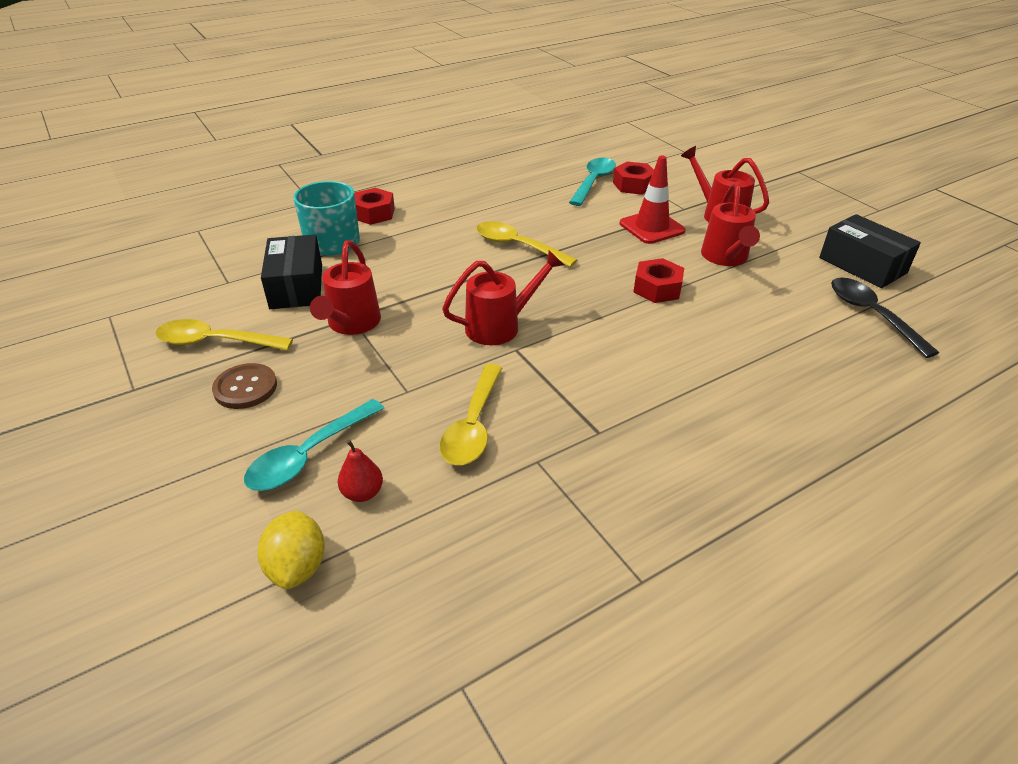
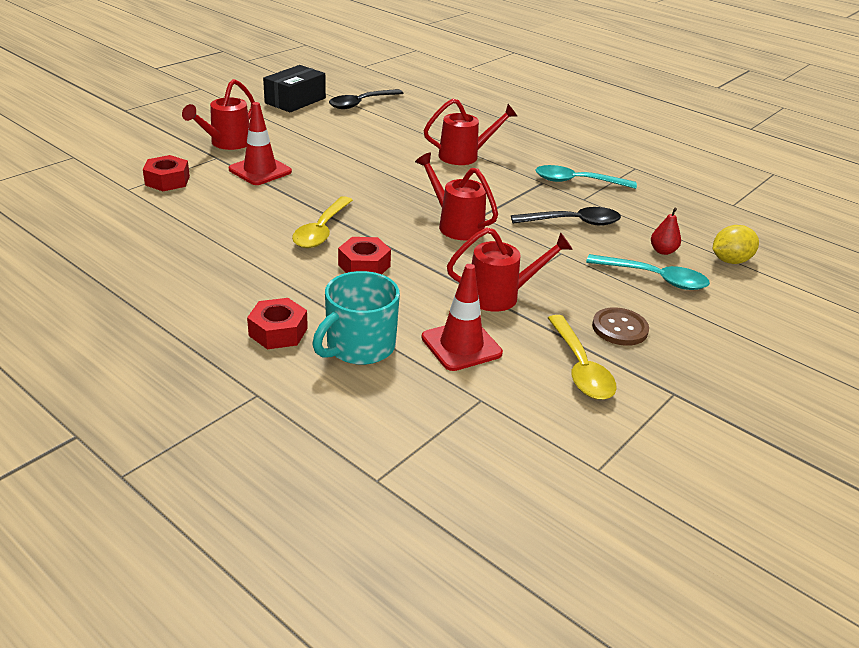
camera: 110 degrees left, 5 degrees down
(296, 286) = (461, 345): black box -> red traffic cone
(473, 425) = (573, 222): yellow spoon -> black spoon
(593, 182) = (162, 201): turquoise spoon -> turquoise spoon (577, 182)
(657, 288) = (364, 167): red nut -> red nut (364, 265)
(725, 258) = (304, 143): red watering can -> red watering can (464, 156)

